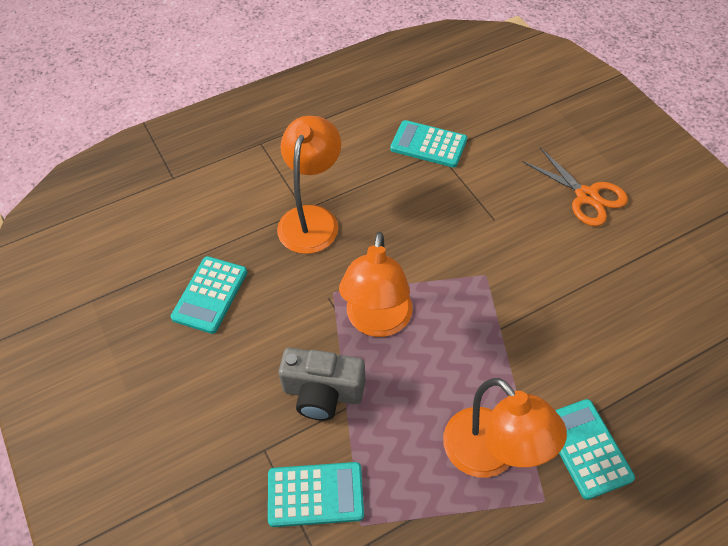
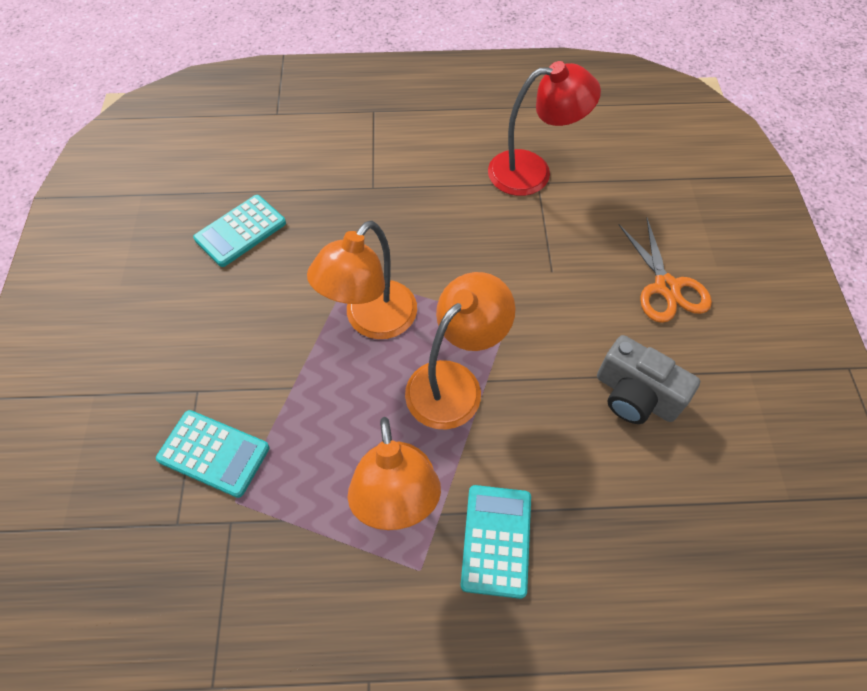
camera: 25 degrees right, 5 degrees up
(312, 218) = (374, 199): orange lamp -> orange lamp (454, 382)
(322, 393) = (280, 364): grey camera -> grey camera (635, 395)
(428, 144) = (532, 171): turquoise calculator -> red lamp

